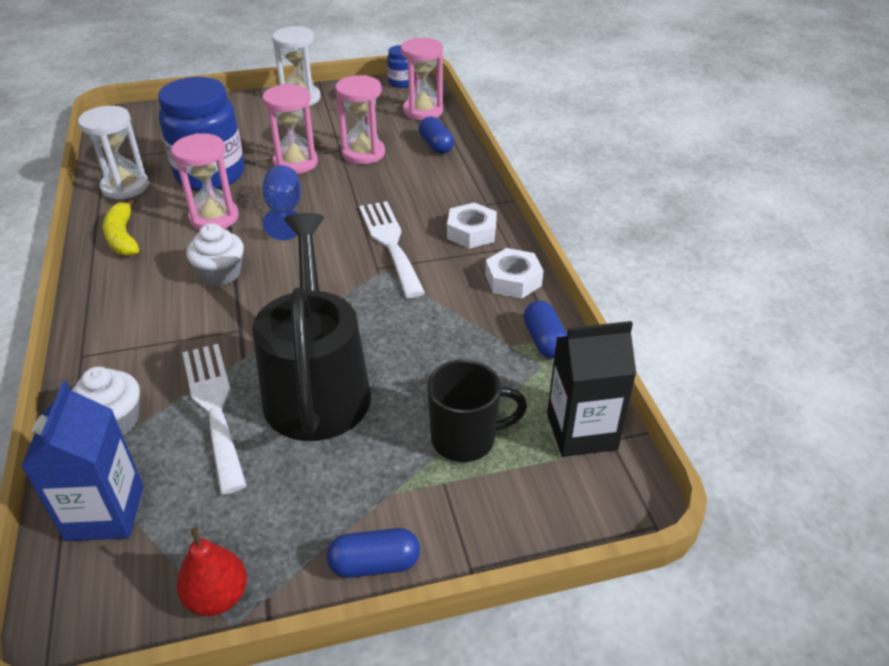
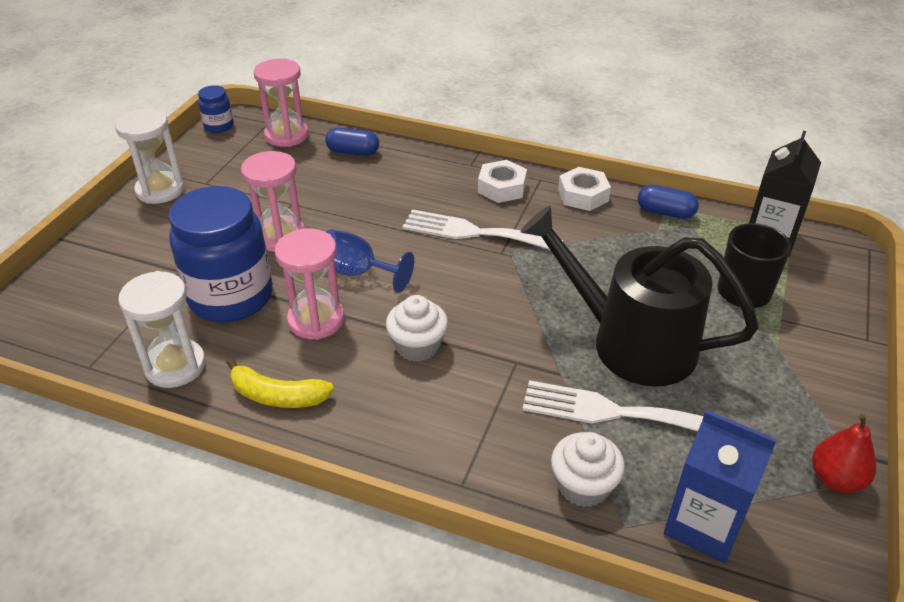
camera: 55 degrees left, 0 degrees up
(363, 153) = (315, 193): pink hourglass -> none
(374, 564) = (842, 383): blue capsule -> none

